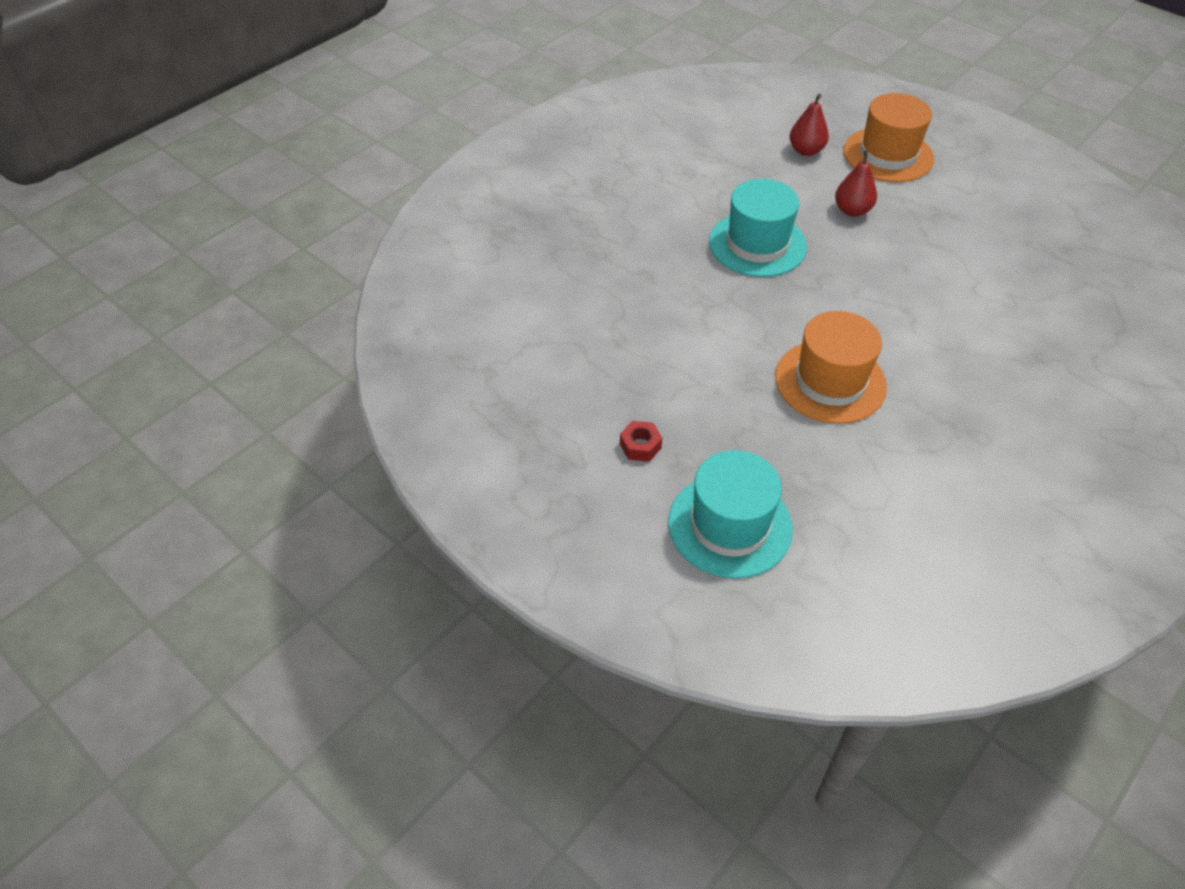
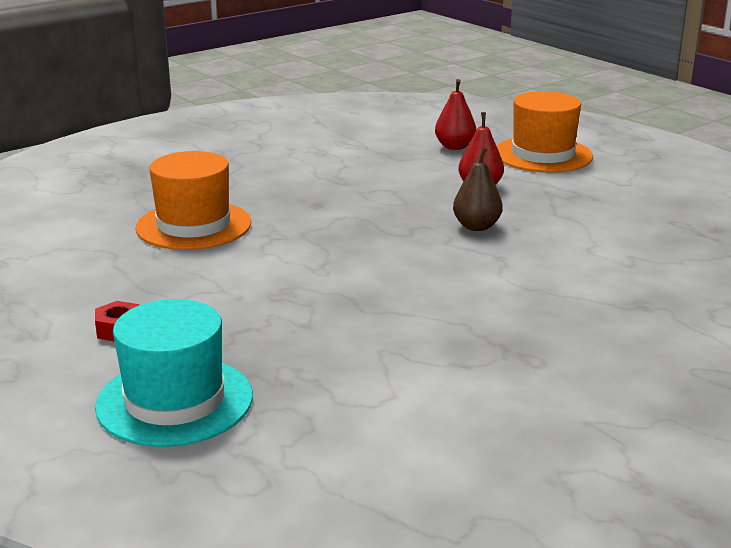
camera: 10 degrees right, 25 degrees down
(757, 244) = (359, 201): turquoise hat -> none
(830, 381) = (375, 301): orange hat -> orange hat (194, 225)
(871, 269) = (476, 226): none -> brown pear

